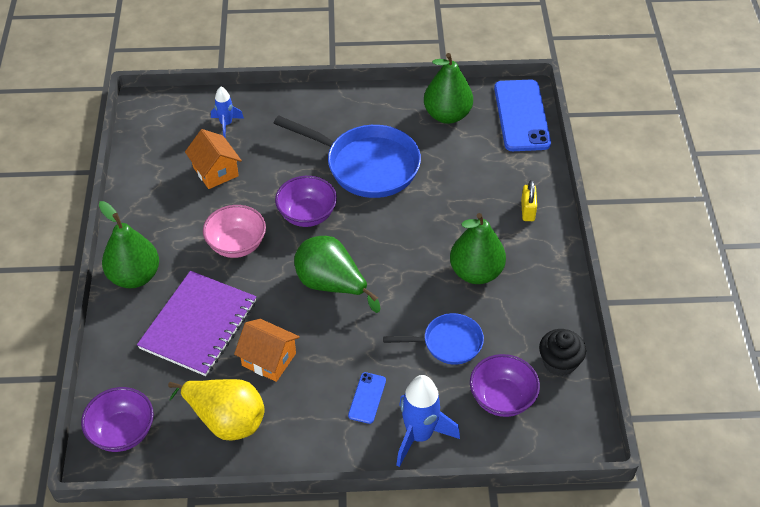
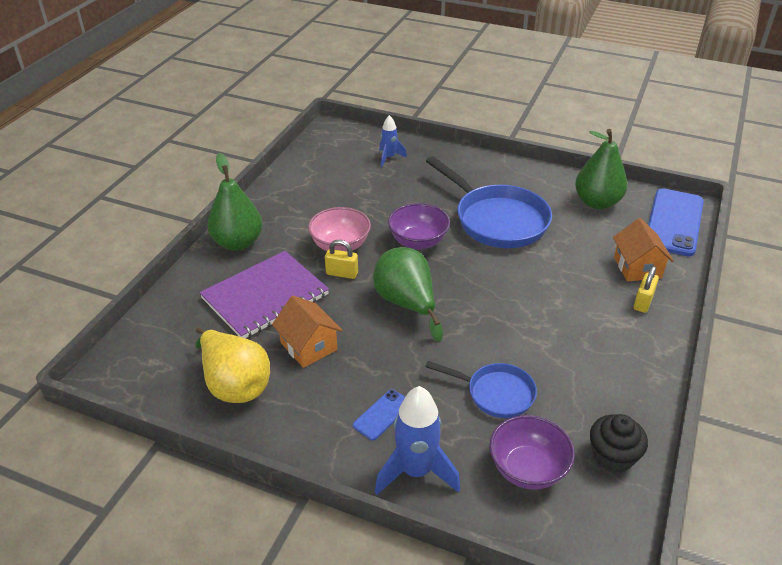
camera: 25 degrees right, 10 degrees down
(122, 432) = (138, 360): purple bowl -> none
(215, 171) = (358, 187): orange house -> orange house (637, 267)
(255, 274) = (342, 273): none -> yellow padlock
(476, 272) = (559, 339): green pear -> none

